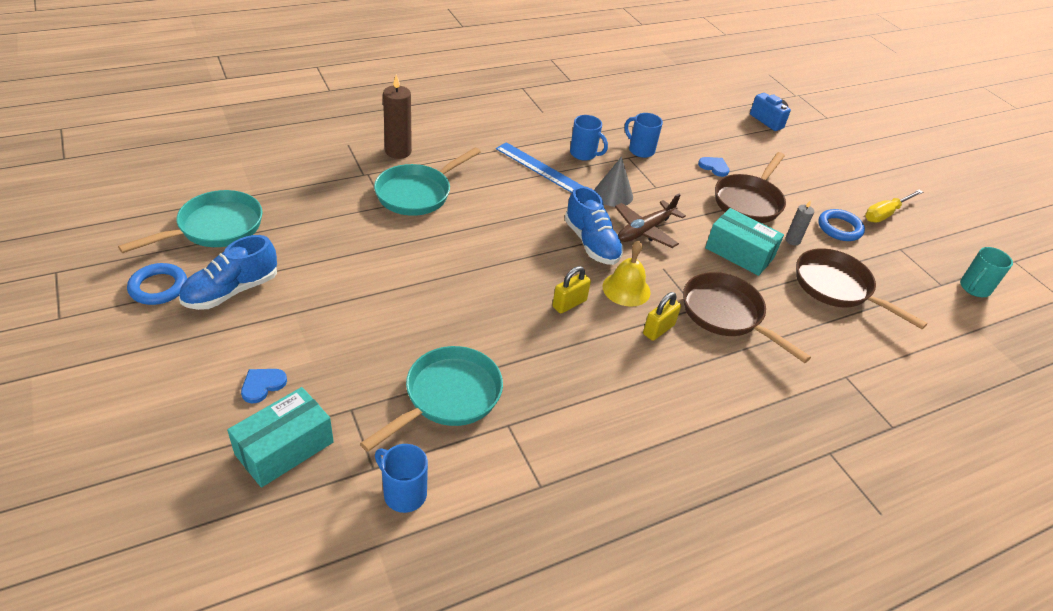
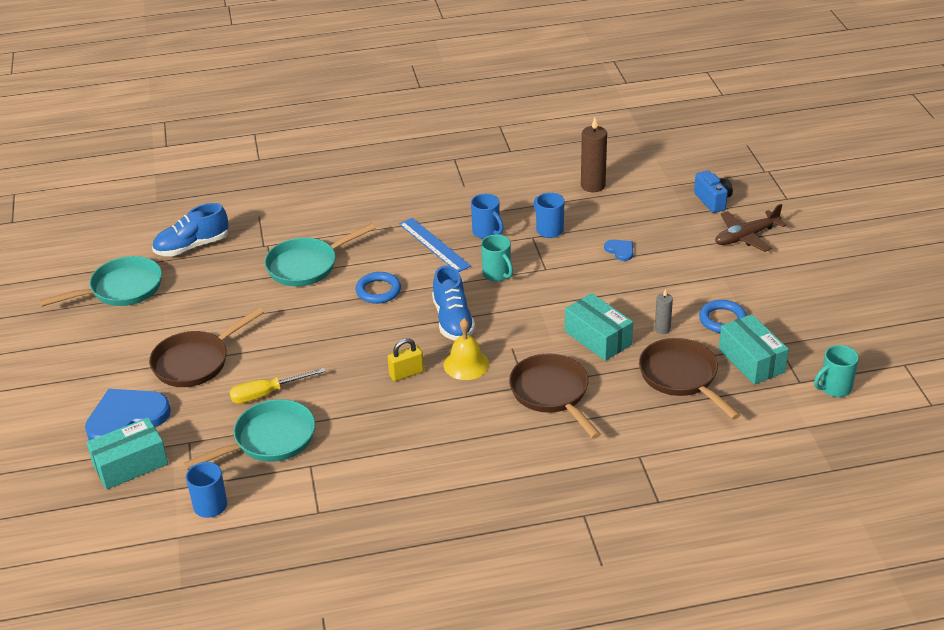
camera: 20 degrees right, 5 degrees down
(158, 287) = (65, 336): blue ring -> blue ring (378, 291)
(231, 291) = (121, 343): blue shoe -> blue shoe (192, 246)
(262, 385) = (126, 418): blue heart -> blue heart, size x2.22
(398, 151) = (303, 224): brown candle -> brown candle (593, 185)
(613, 194) = (497, 274): grey cone -> turquoise mug
(645, 230) = (512, 311): brown plane -> brown plane (746, 237)
(658, 329) = (479, 401): yellow padlock -> none
(749, 201) = (638, 288): brown pan -> brown pan (195, 362)
(885, 213) = (785, 307): yellow screwdriver -> yellow screwdriver (267, 394)
(888, 266) = (751, 360): none -> turquoise box

